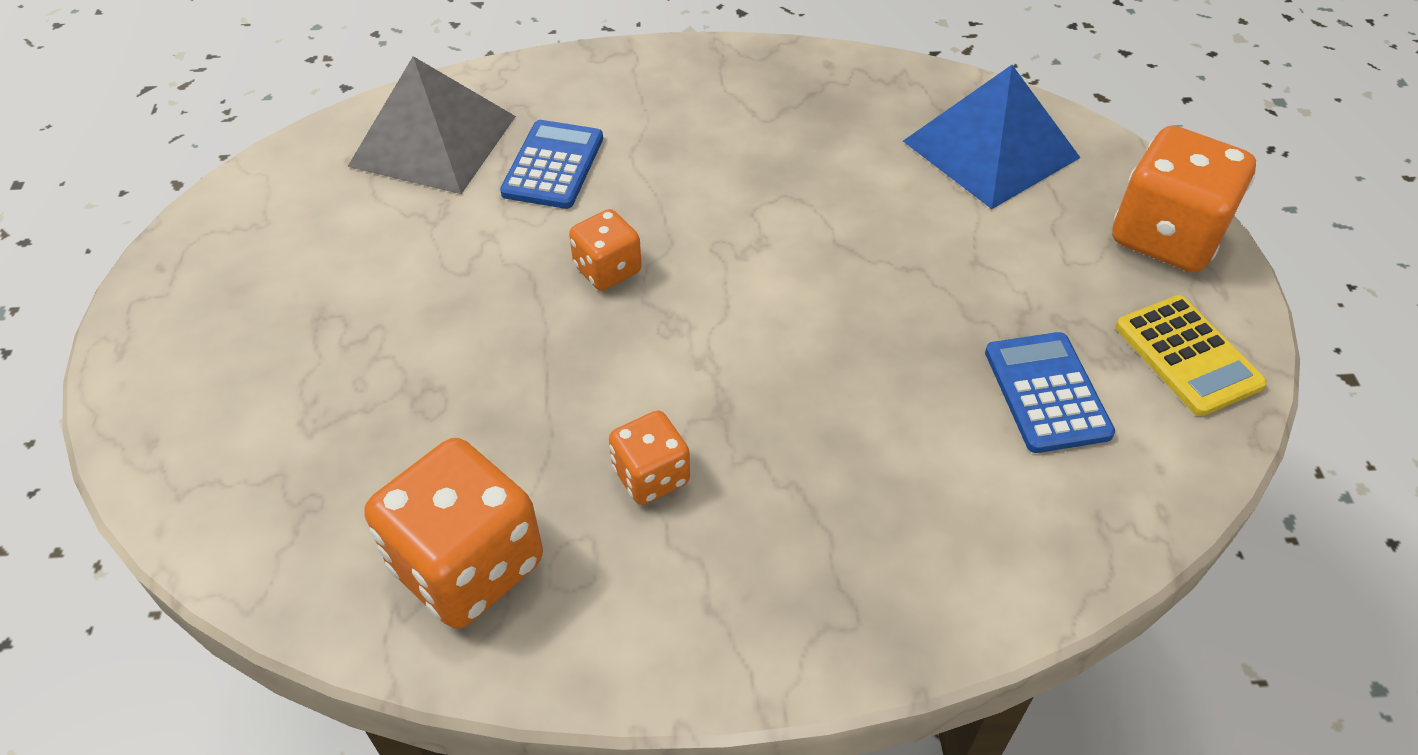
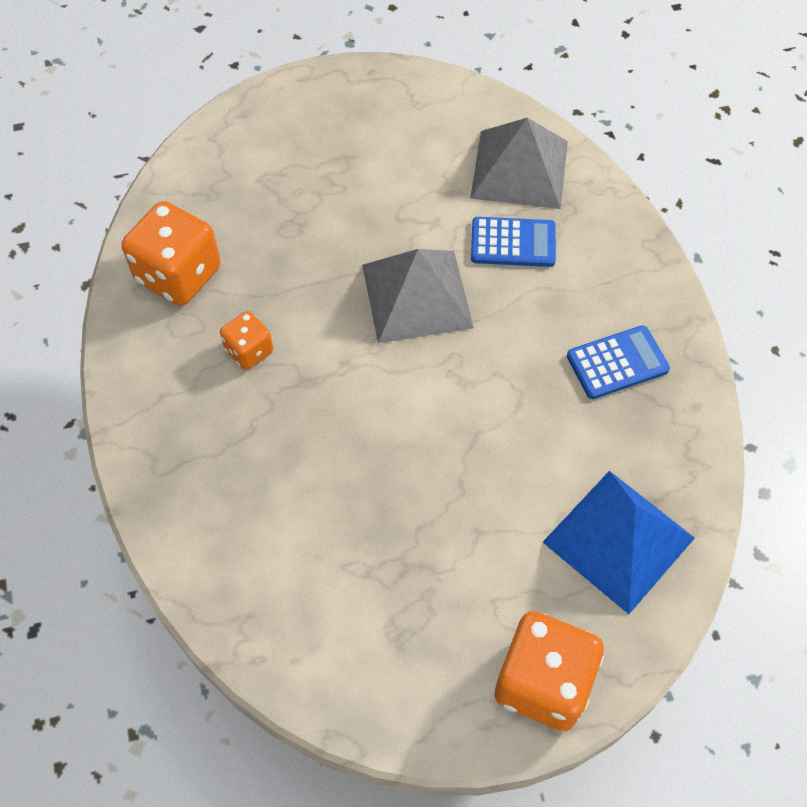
camera: 80 degrees right, 10 degrees up
(607, 270) = (417, 295): orange dice -> grey pyramid
(1046, 393) = (352, 583): blue calculator -> blue calculator (617, 363)
(1188, 356) = (407, 689): yellow calculator -> none

